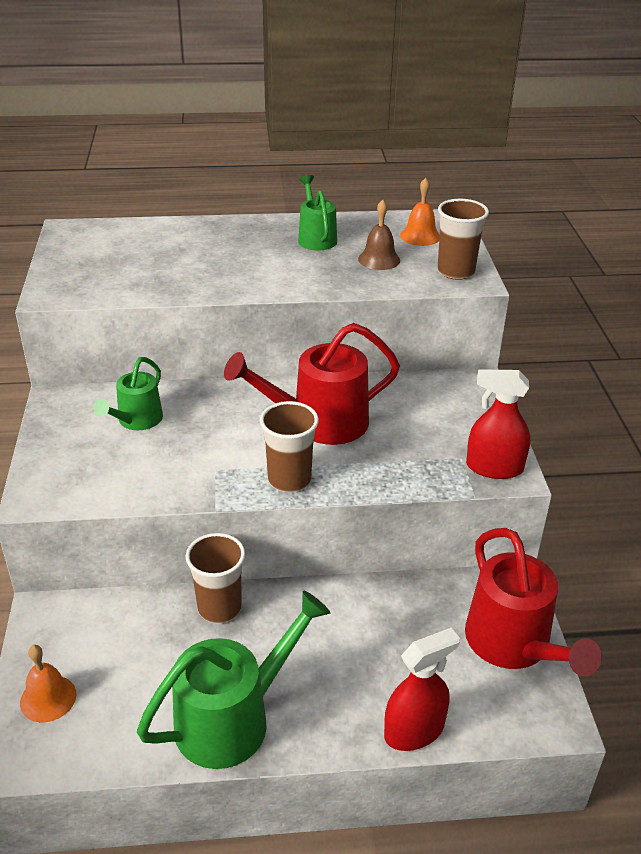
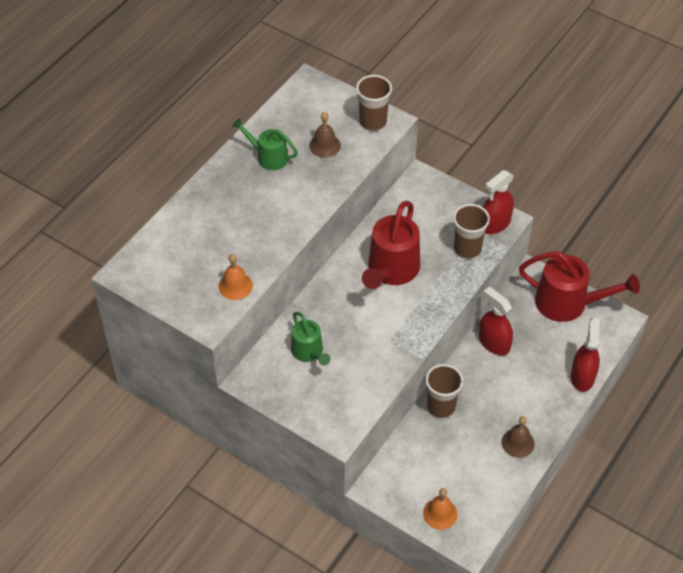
camera: 50 degrees left, 15 degrees up
(232, 719) = (518, 443): green watering can -> brown bell
(289, 480) = (427, 313): brown cup -> brown cup (467, 249)
(367, 605) = (494, 343): none -> red spray bottle
(420, 236) = (317, 108): orange bell -> orange bell (235, 286)

